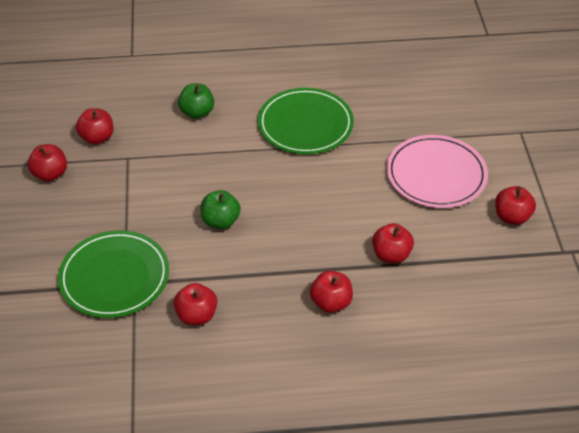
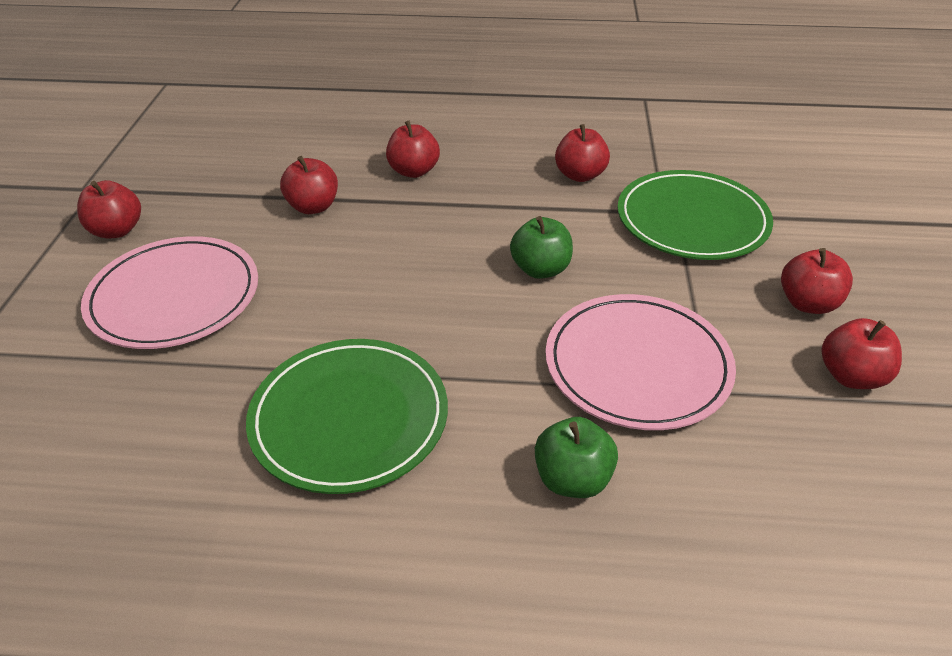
camera: 170 degrees left, 5 degrees down
(97, 138) = (784, 443): red apple -> red apple (808, 303)
(163, 166) = (637, 365): none -> pink plate

